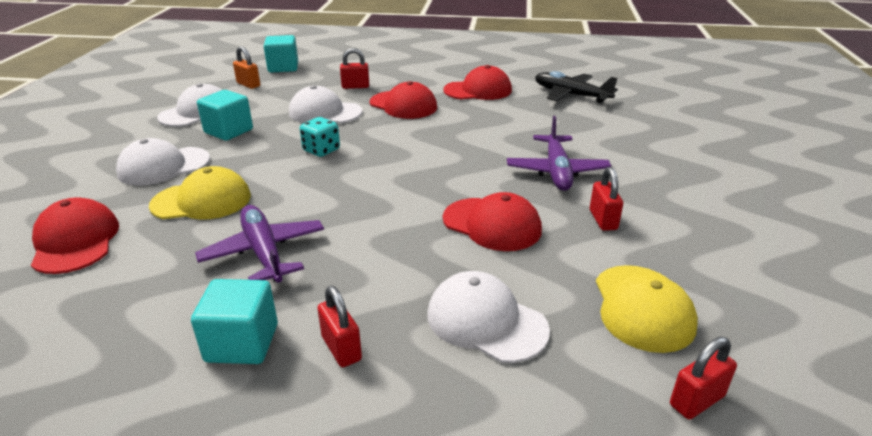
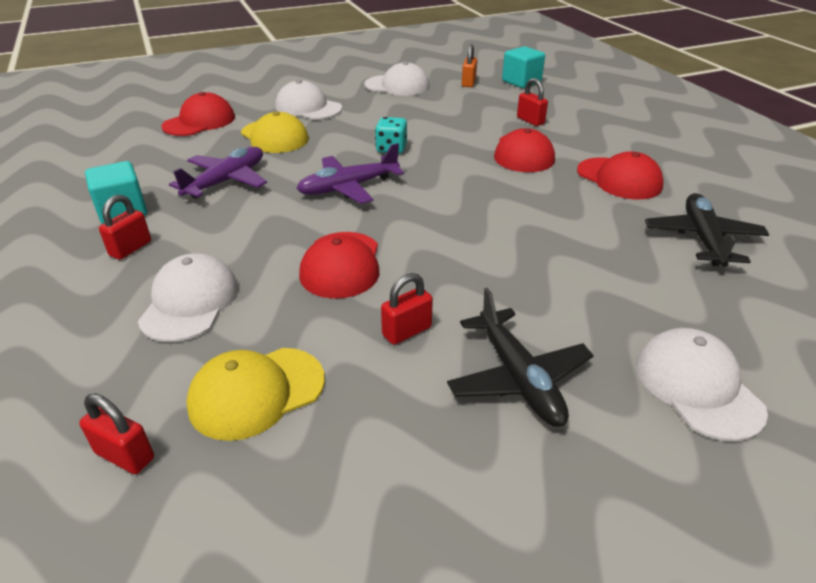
camera: 60 degrees right, 5 degrees up
(228, 131) = (381, 106): turquoise cube -> none
(325, 112) = (460, 127): white cap -> white cap (697, 387)
(557, 171) = (484, 276): purple plane -> purple plane (348, 187)
(675, 195) = (518, 378): none -> black plane

